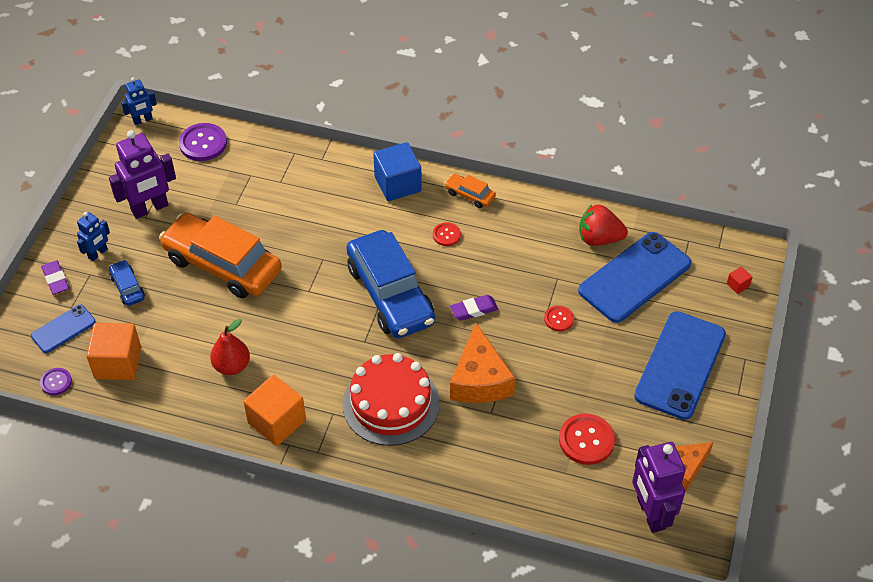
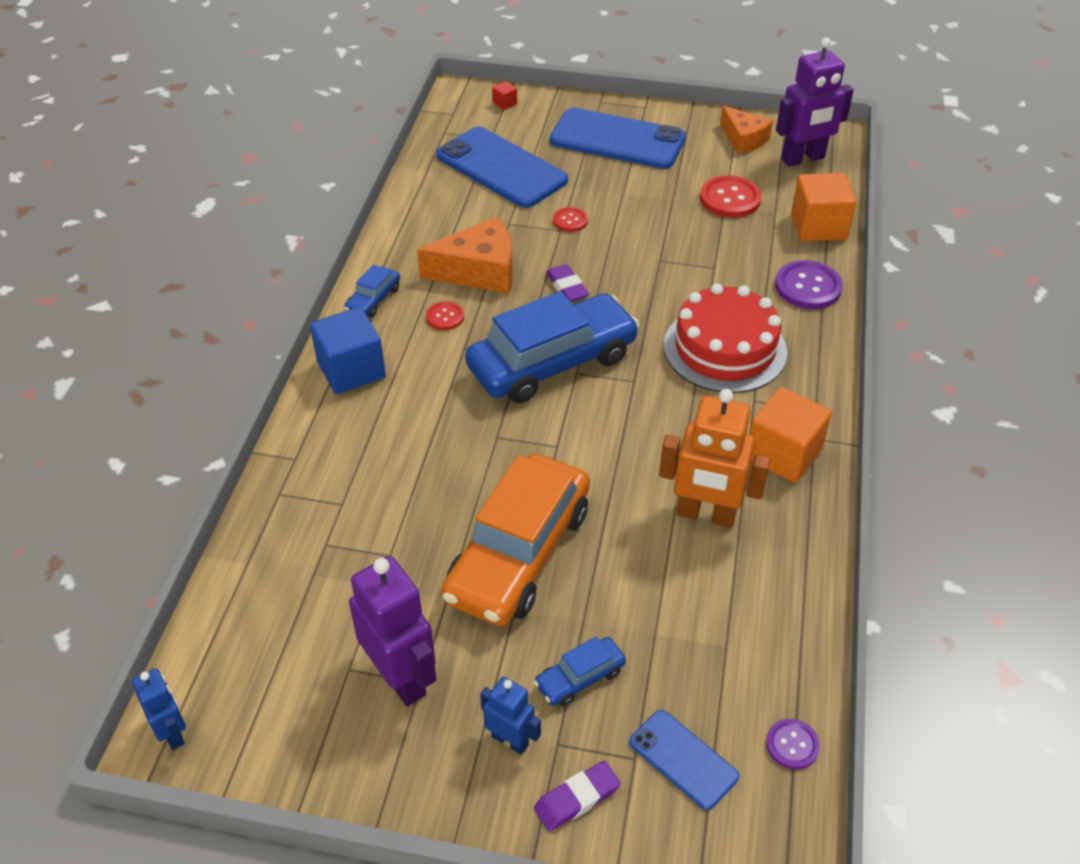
camera: 95 degrees left, 5 degrees down
(118, 363) = (733, 661): orange cube -> orange cube (818, 226)
(203, 143) = (245, 623): purple button -> purple button (808, 287)
(232, 366) = (705, 515): red pear -> orange robot
(470, 195) = (373, 299): orange car -> blue car
(480, 379) = (670, 277): orange cheese -> orange cheese (479, 271)
(599, 238) = (444, 193): red strawberry -> none

